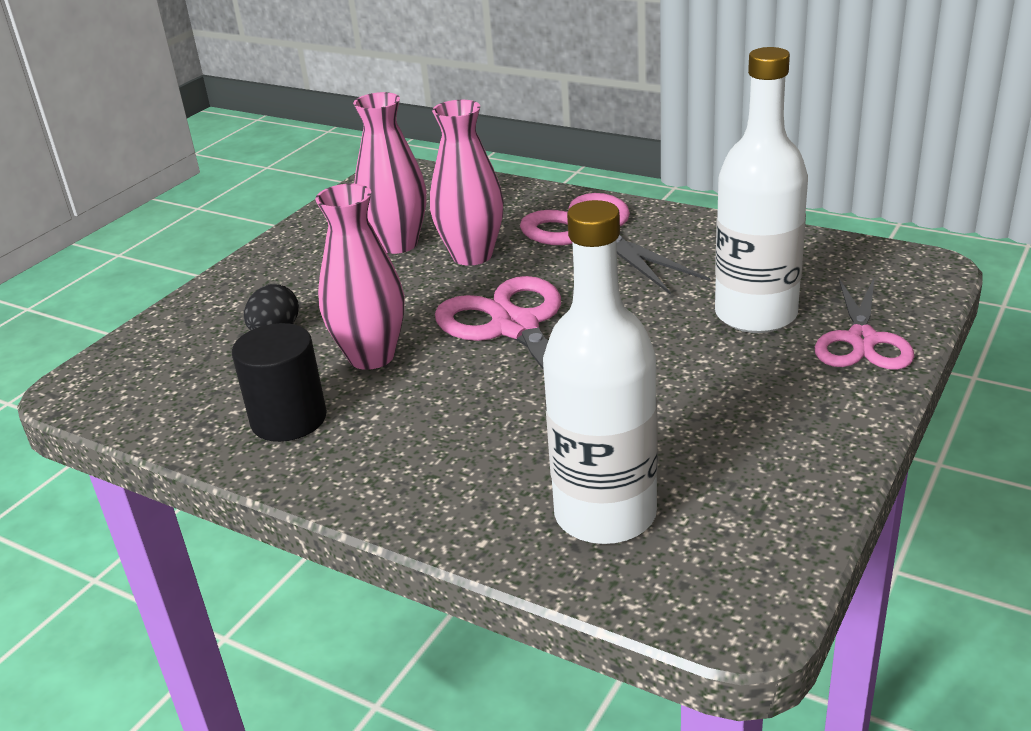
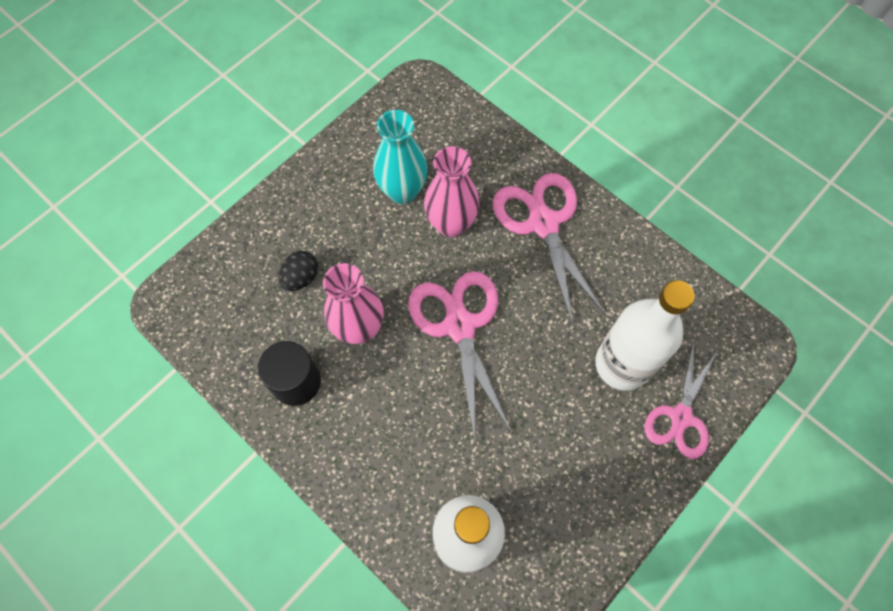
camera: 10 degrees right, 35 degrees up
(398, 244) = (402, 191): pink vase -> turquoise vase

